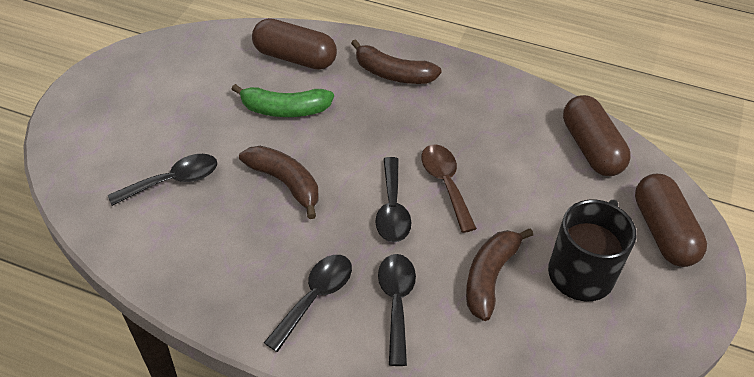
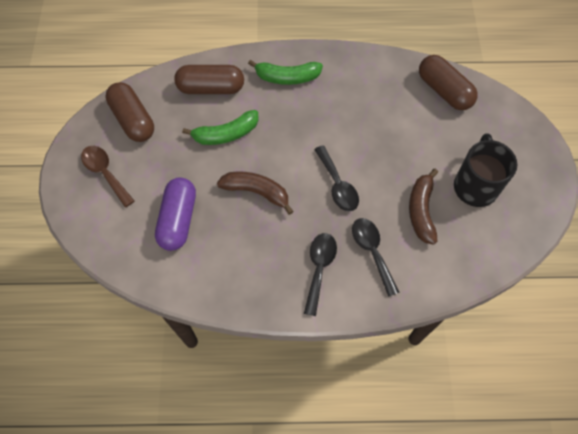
camera: 20 degrees left, 15 degrees up
(173, 181) = (178, 220): black spoon -> purple capsule
(393, 74) = (287, 77): brown banana -> green banana
(445, 184) = (363, 153): brown spoon -> brown spoon (105, 173)
(663, 232) = (512, 137): brown capsule -> brown capsule (133, 120)

